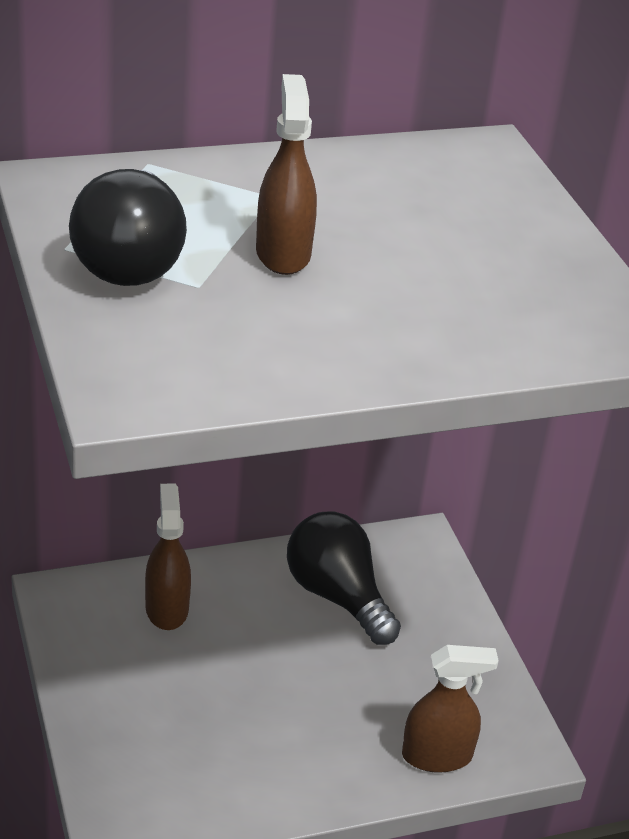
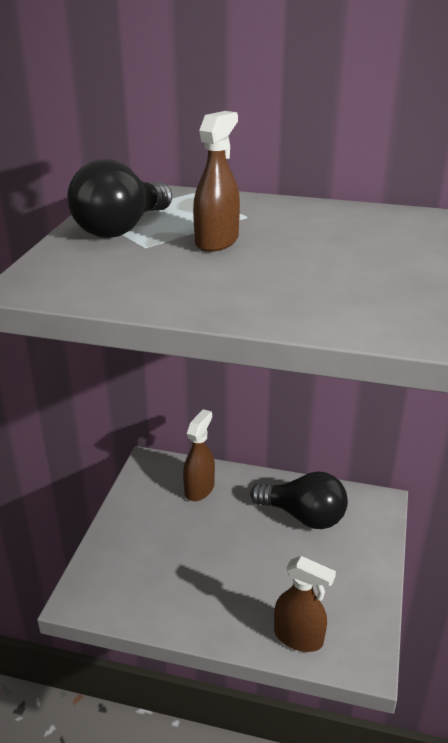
camera: 35 degrees right, 5 degrees down
(337, 596) = (303, 516): black light bulb -> black light bulb turned 120 degrees clockwise

